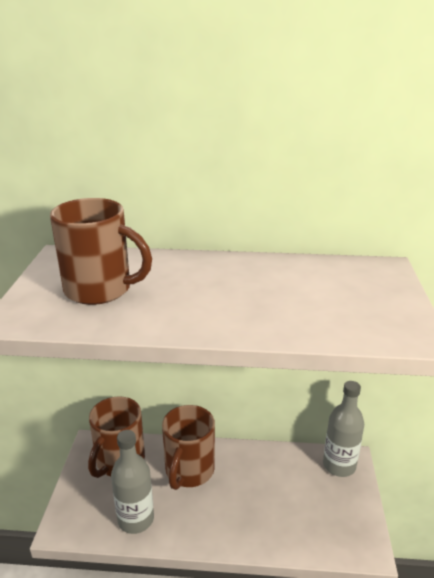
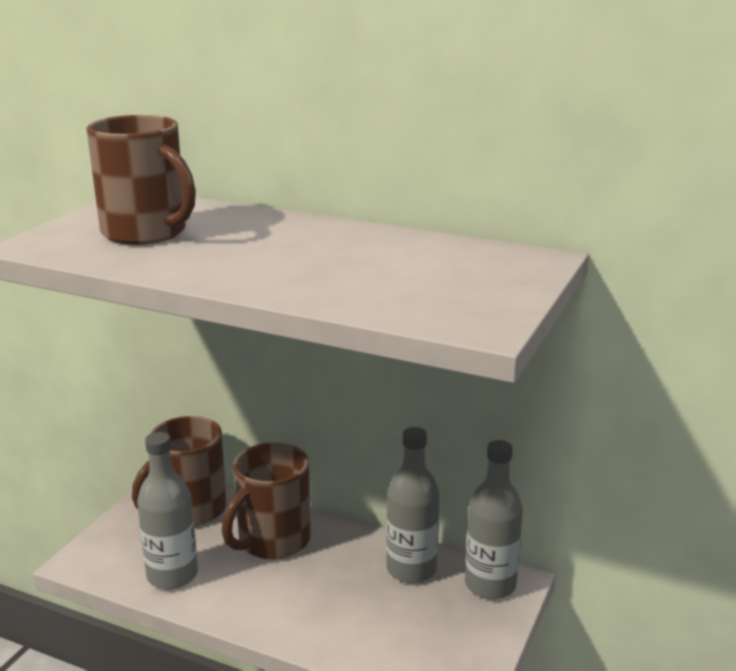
camera: 20 degrees right, 5 degrees down
(287, 467) = (411, 569): none -> grey bottle

